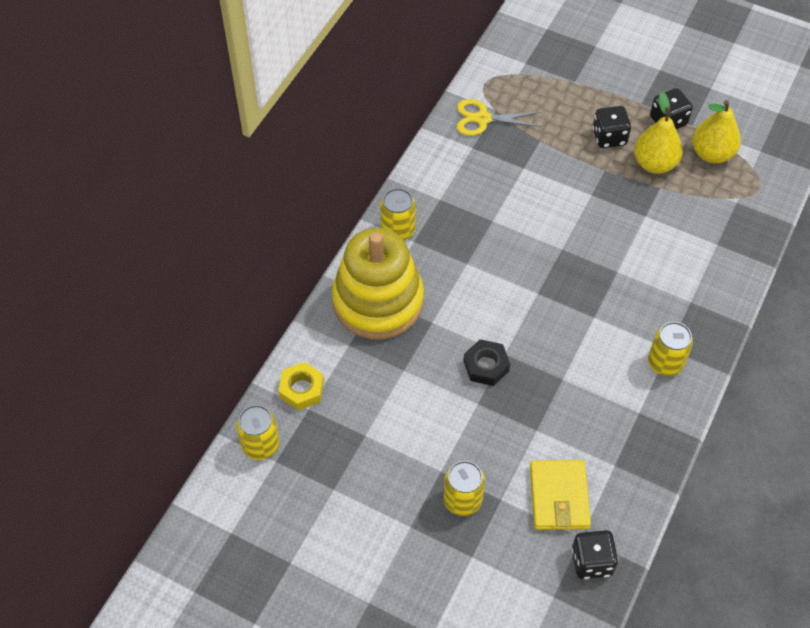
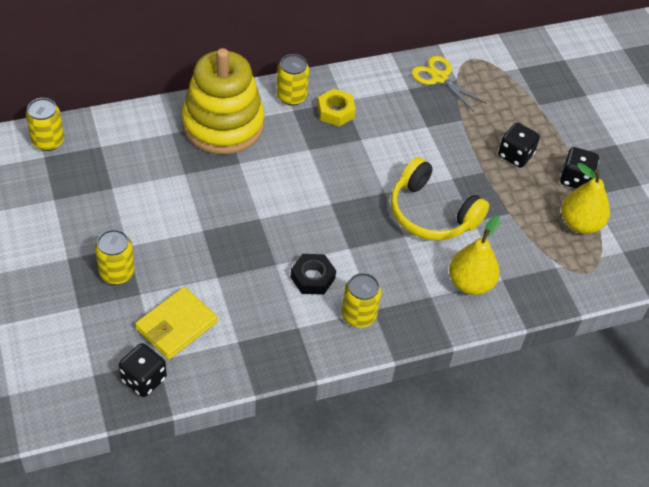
camera: 40 degrees right, 5 degrees down
(302, 389) = (111, 133): yellow nut -> yellow nut (336, 111)
(486, 366) = (237, 215): black nut -> black nut (312, 278)
(612, 236) = (431, 213): none -> yellow headphones
(654, 164) = (526, 196): yellow pear -> yellow pear (470, 283)

